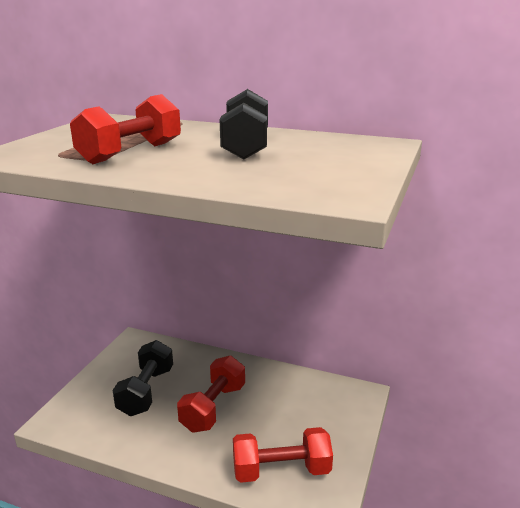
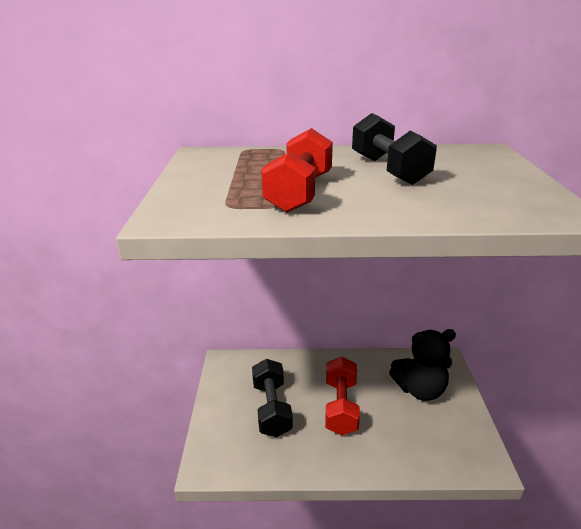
camera: 20 degrees left, 5 degrees up
(281, 470) = (434, 445): red dumbbell -> none
(309, 414) = (420, 389): none -> black teddy bear

